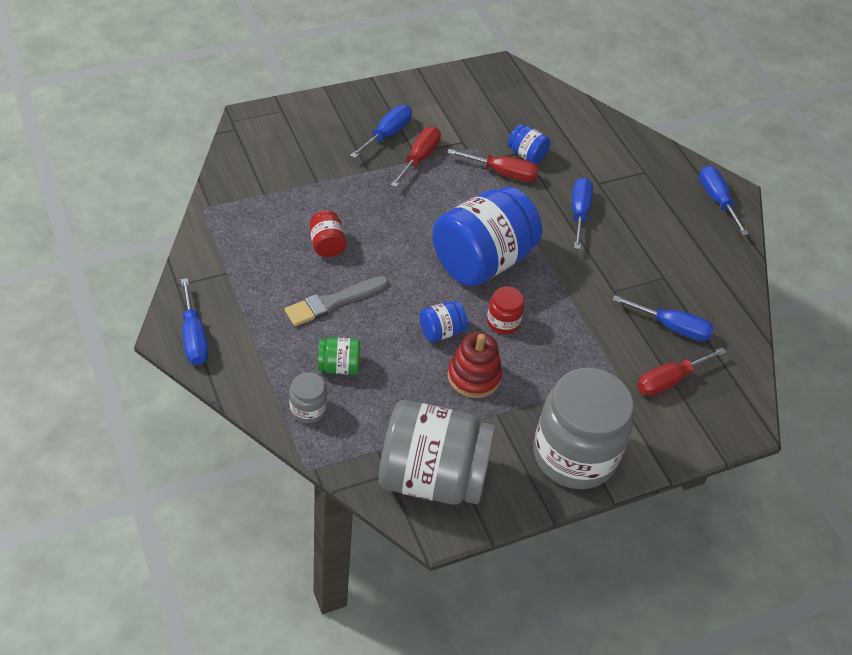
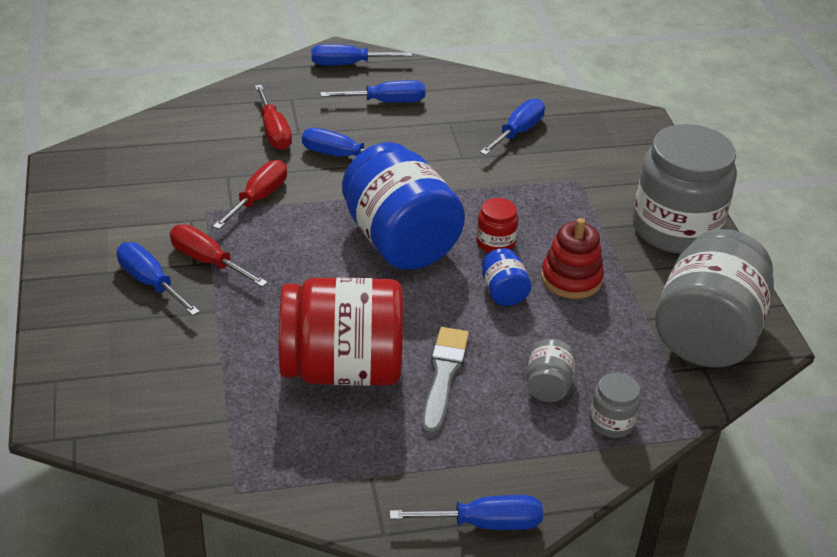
camera: 75 degrees left, 10 degrees down
(327, 245) = (342, 369): red jar -> red jar, size x2.33
(333, 302) = (443, 376): grey brush -> grey brush turned 150 degrees counterclockwise
(339, 366) = (548, 386): green jar -> grey jar
(526, 155) = (233, 174): blue jar -> none
(669, 380) = (585, 150): red screwdriver -> red screwdriver (274, 131)
(672, 231) = (386, 102): none -> blue screwdriver

